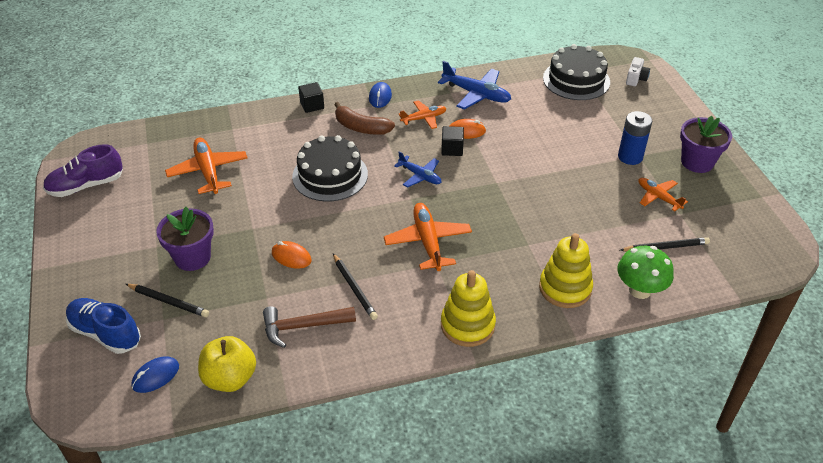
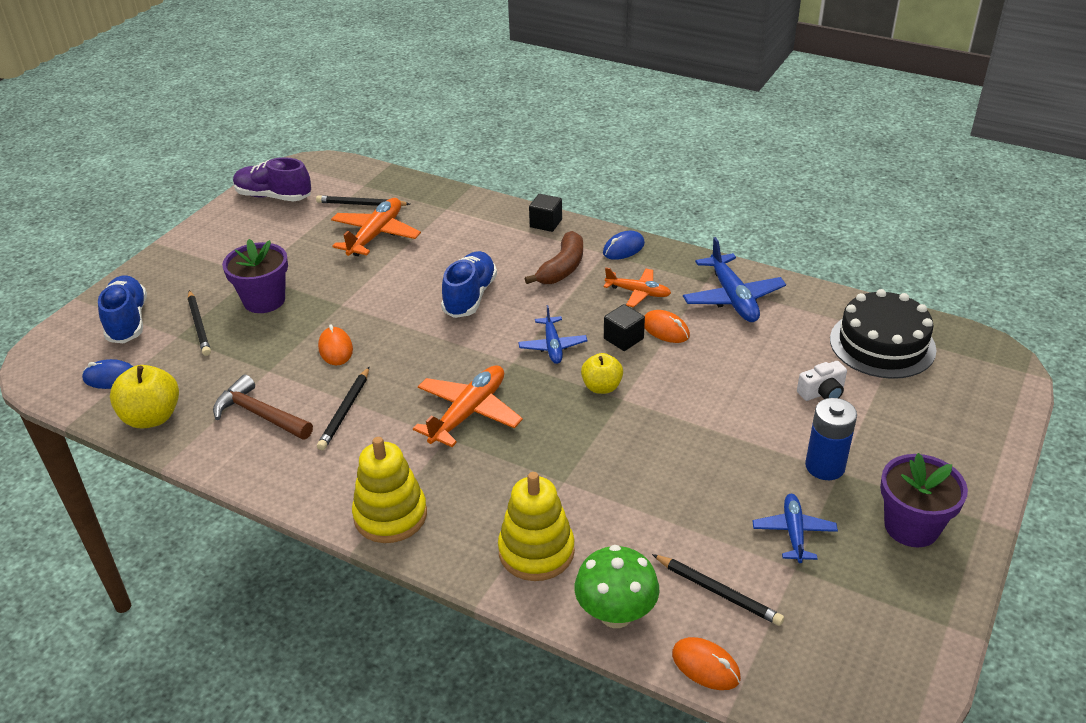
camera: 45 degrees right, 5 degrees down
(165, 156) = (361, 204): none -> black pencil
(330, 175) = (470, 296): black cake -> blue shoe
(361, 127) = (562, 268): brown banana -> brown banana turned 135 degrees counterclockwise
(477, 182) = (601, 387): none -> yellow apple
(636, 78) = (970, 384): white camera -> white camera (822, 392)
(658, 197) = (793, 532): orange plane -> blue plane
(704, 284) = (705, 666): none -> orange mouse

